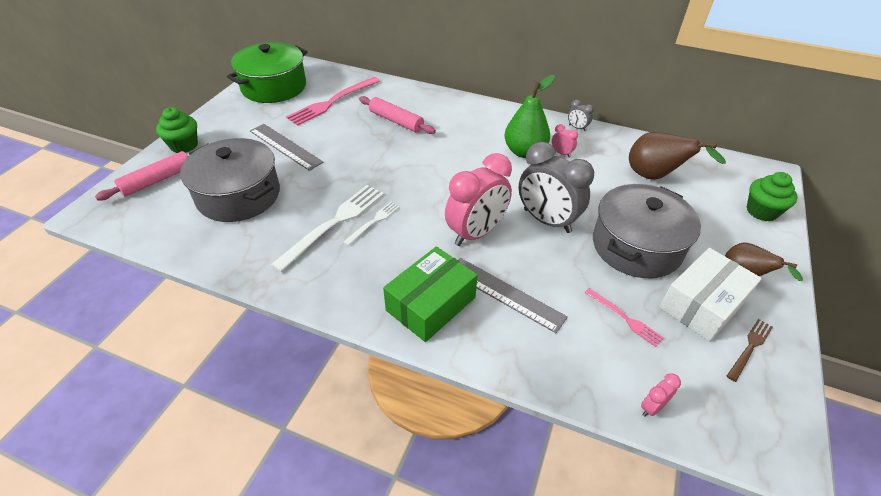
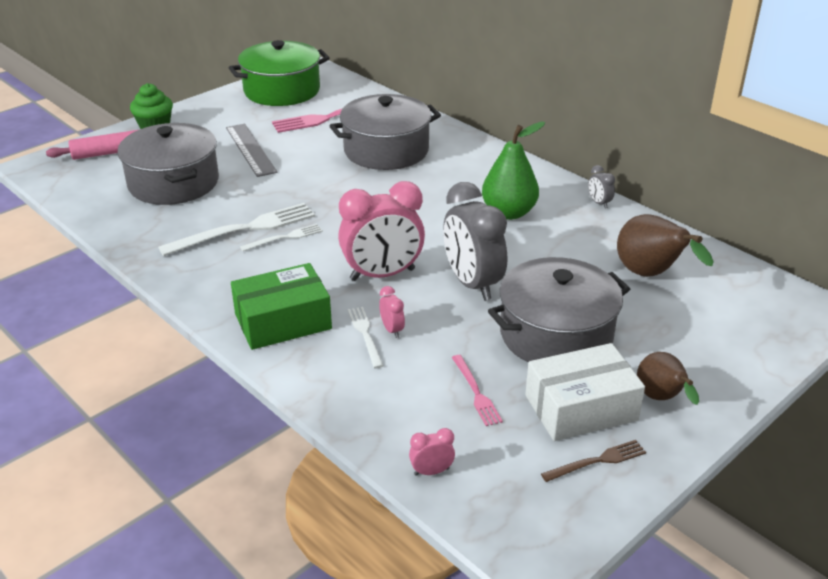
camera: 25 degrees right, 10 degrees down
(396, 121) = (386, 150): pink rolling pin -> grey pot
(505, 294) = (365, 334): grey ruler -> white fork
(561, 153) = (553, 224): pink clock -> pink clock (392, 330)
(761, 211) = (759, 345): green cupcake -> none

